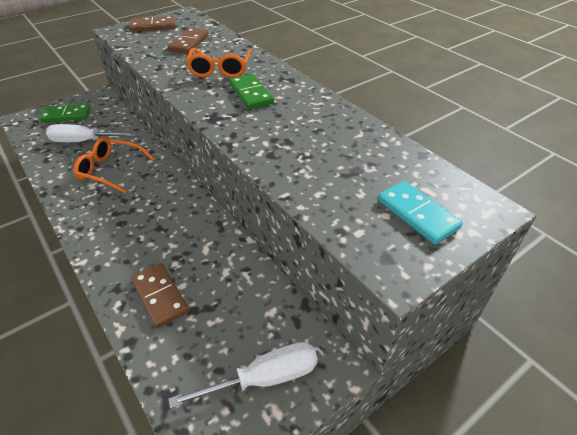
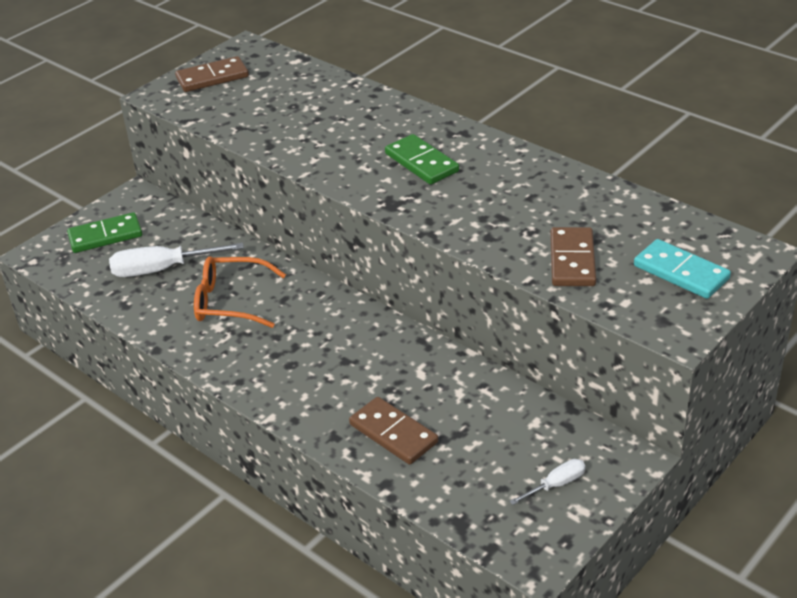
camera: 10 degrees left, 5 degrees down
(189, 43) = (287, 98): brown domino -> brown domino (572, 260)
(220, 69) = (358, 133): orange glasses -> none
(264, 378) = (556, 485): white screwdriver -> white screwdriver, size x0.54

